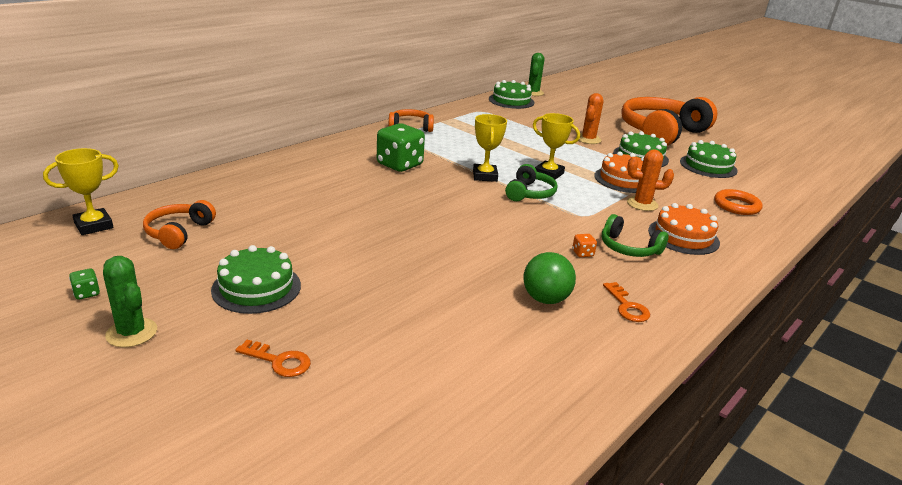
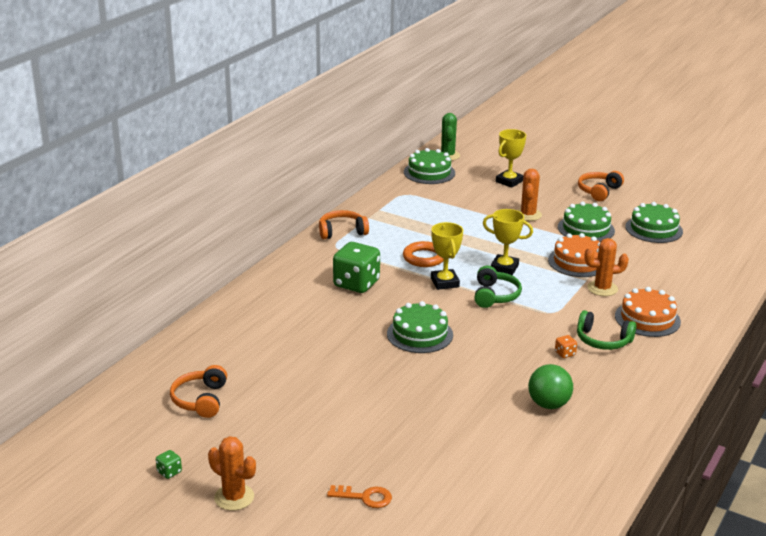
camera: 10 degrees left, 0 degrees up
(94, 225) = (118, 407): yellow trophy -> yellow trophy (509, 181)
(131, 333) = (234, 497): green cactus -> orange cactus
(256, 288) = (306, 440): green cake -> green cake (419, 334)
(627, 306) = (616, 398): orange key -> none
(661, 132) = (598, 191): orange headphones -> orange headphones, size x0.47
(736, 206) = (688, 274): orange ring -> orange ring (424, 258)

